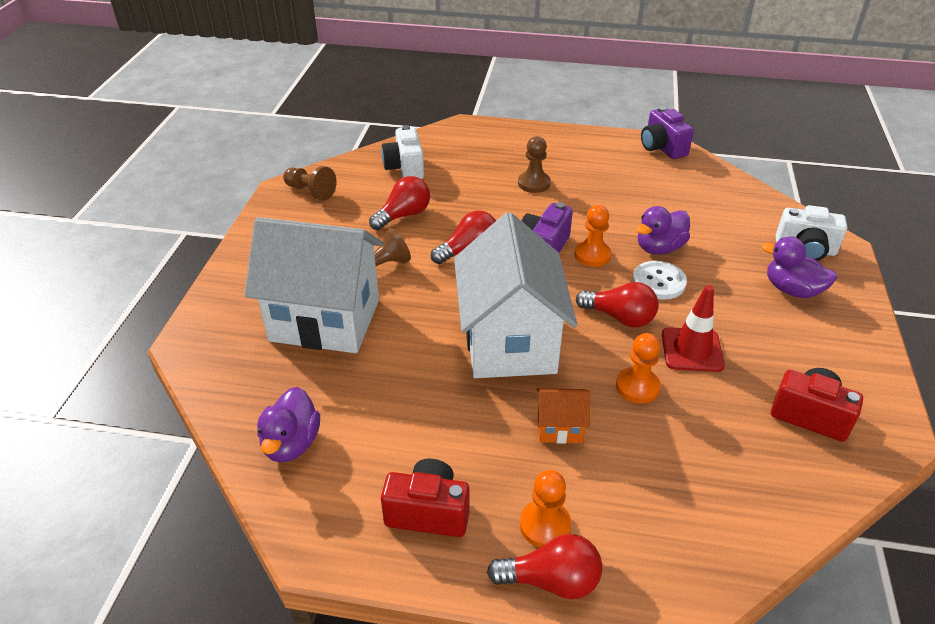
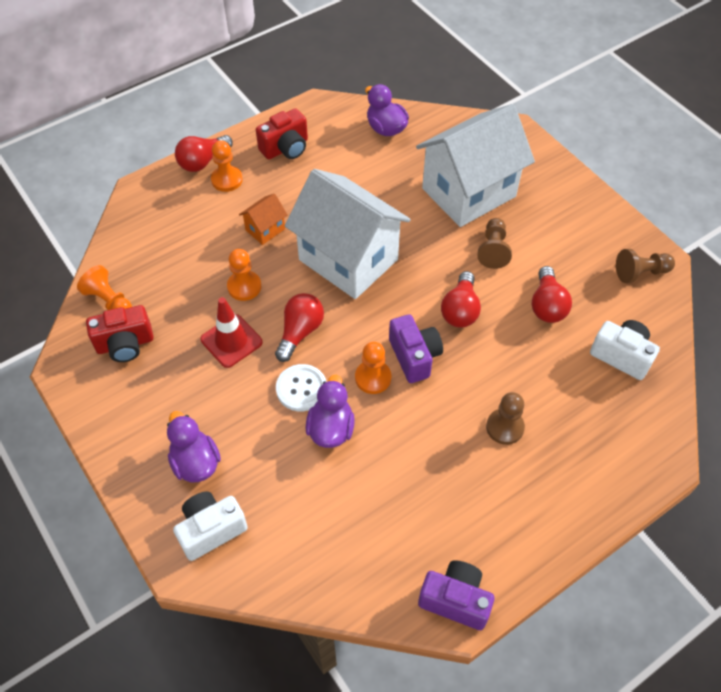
camera: 135 degrees right, 15 degrees up
(620, 317) = (300, 332): red light bulb -> red light bulb turned 135 degrees clockwise
(792, 290) = (195, 462): purple duck -> purple duck turned 105 degrees counterclockwise
(806, 473) = (109, 301): none -> orange pawn

